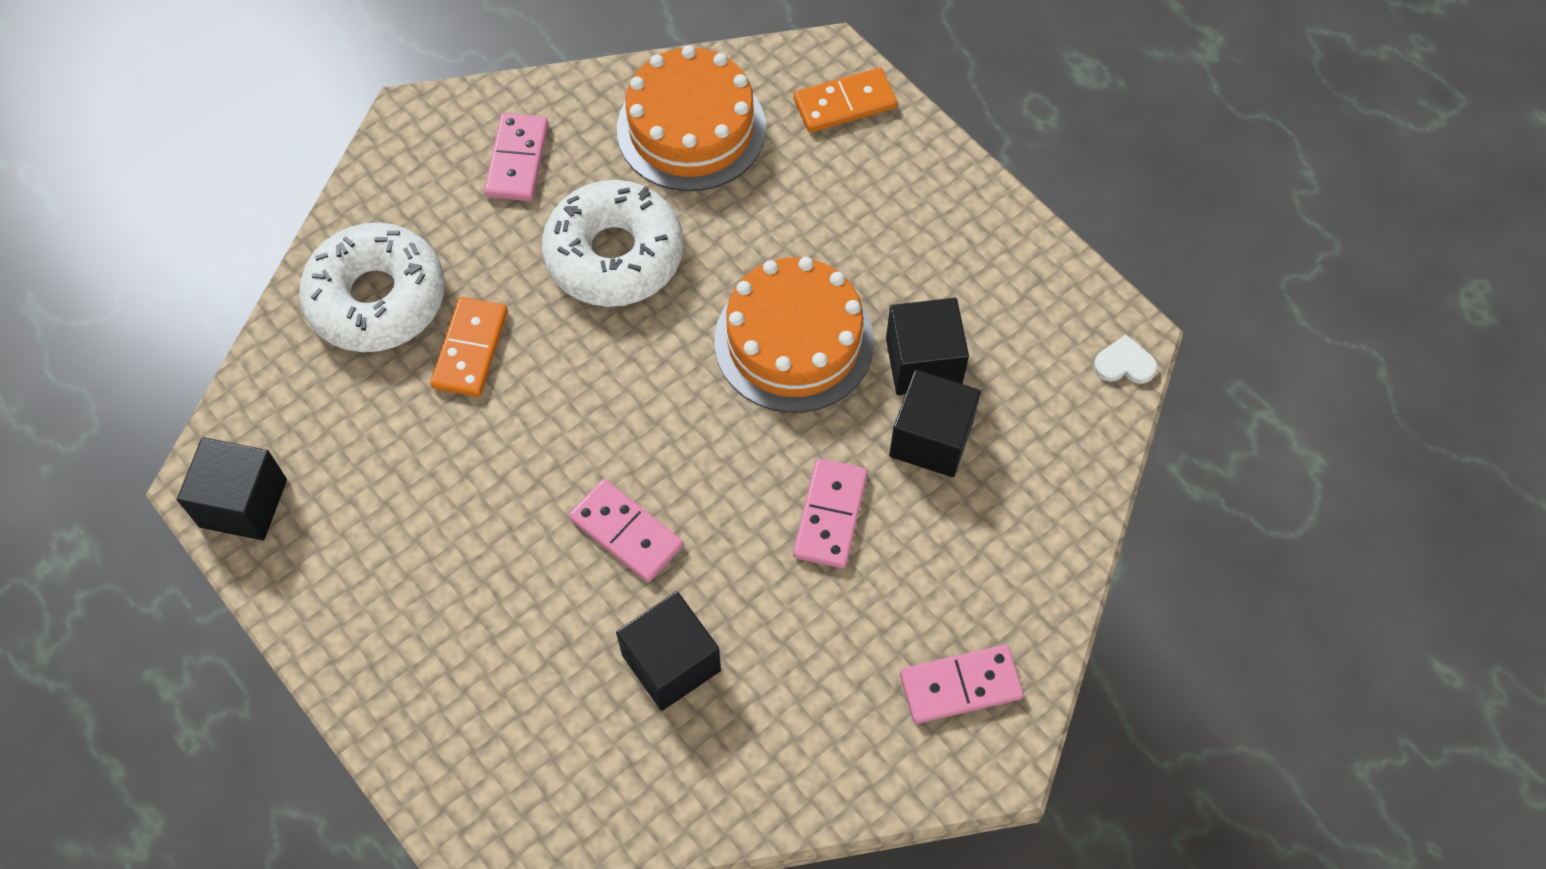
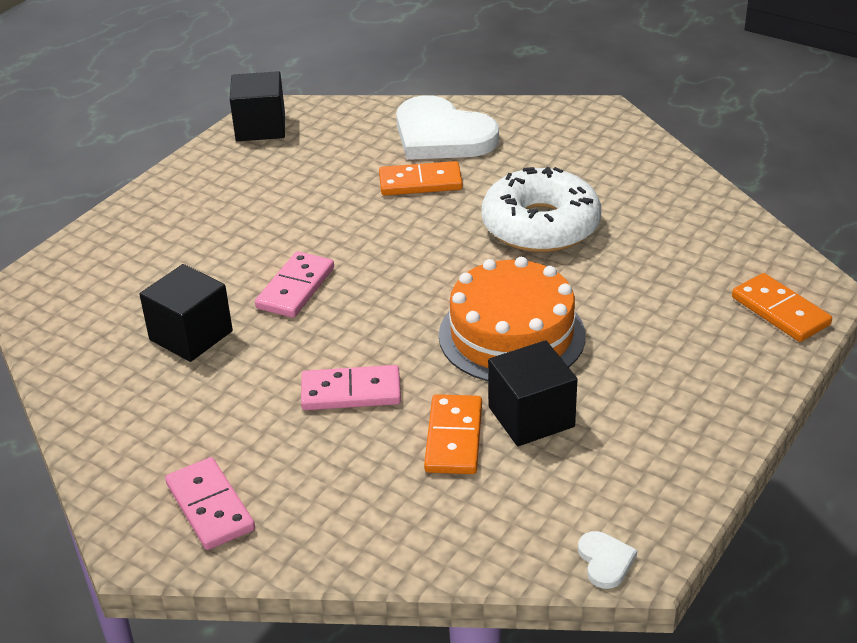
camera: 75 degrees right, 25 degrees down
(377, 298) = (442, 135): white donut -> white heart
(517, 160) = (597, 162): pink domino -> none
(691, 129) = (688, 235): orange cake -> none
(931, 438) = (453, 438): black cube -> orange domino

